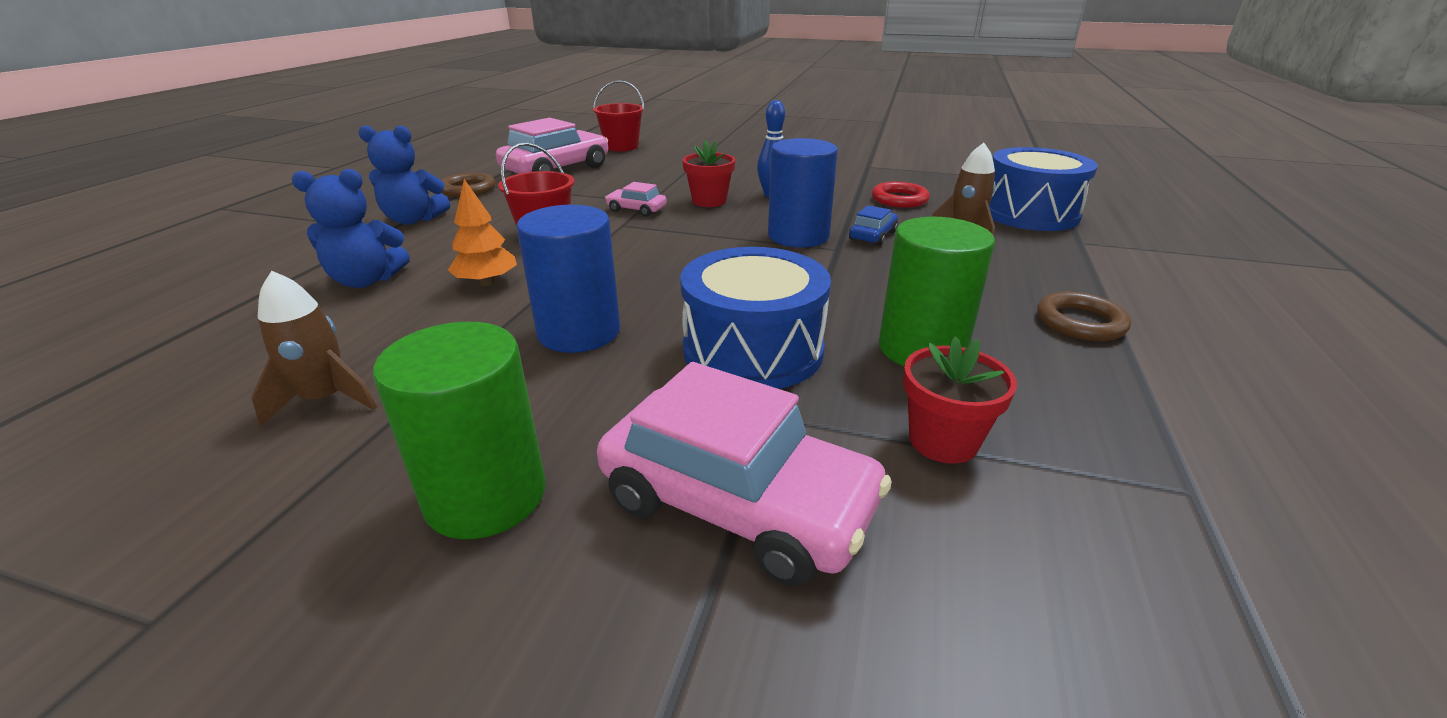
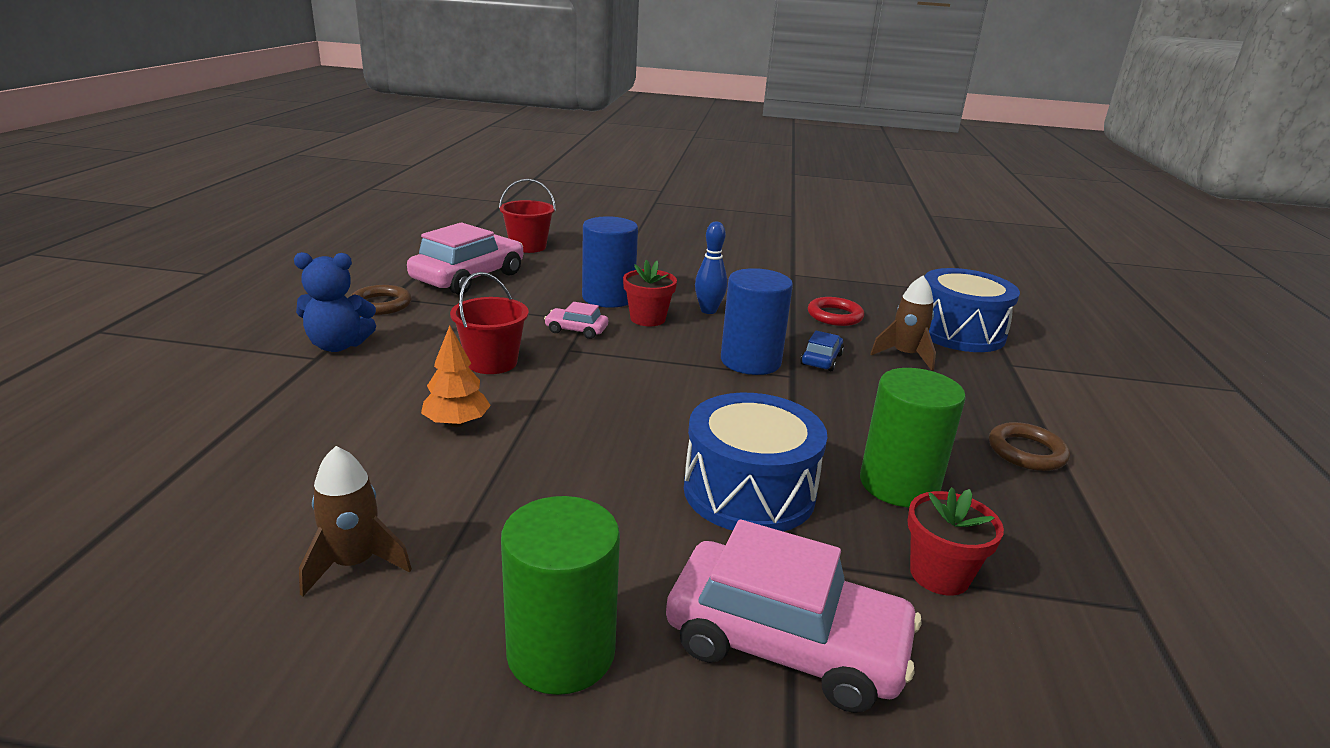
camera: 10 degrees left, 5 degrees down
(366, 281) = (325, 424): blue teddy bear -> none
(579, 332) = (576, 478): blue cylinder -> blue cylinder (608, 298)

